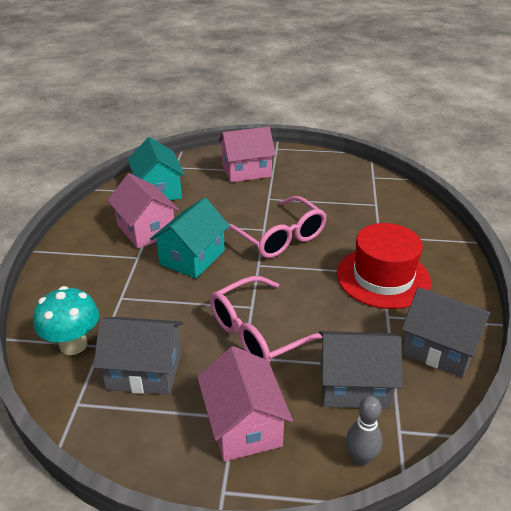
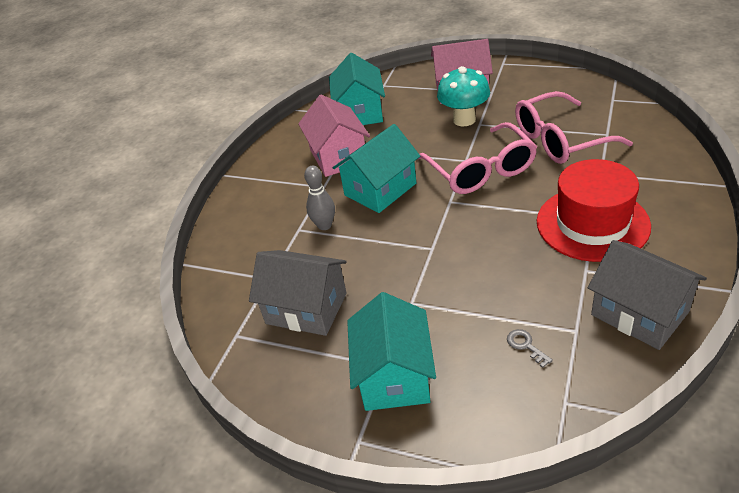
camera: 20 degrees right, 5 degrees up
(73, 345) = (243, 275): turquoise mushroom -> turquoise mushroom (464, 120)
(243, 425) = (394, 375): pink house -> turquoise house
(259, 333) = (433, 278): pink glasses -> pink glasses (559, 140)
(354, 385) = (525, 345): grey house -> grey key
(360, 458) = (512, 426): grey bowling pin -> grey bowling pin (324, 225)

